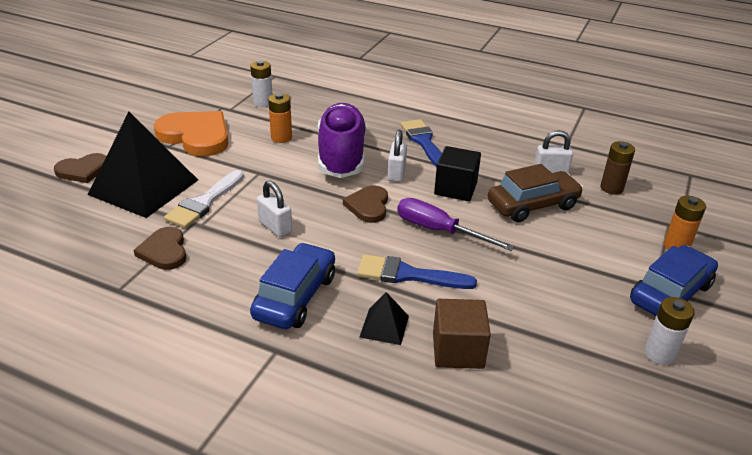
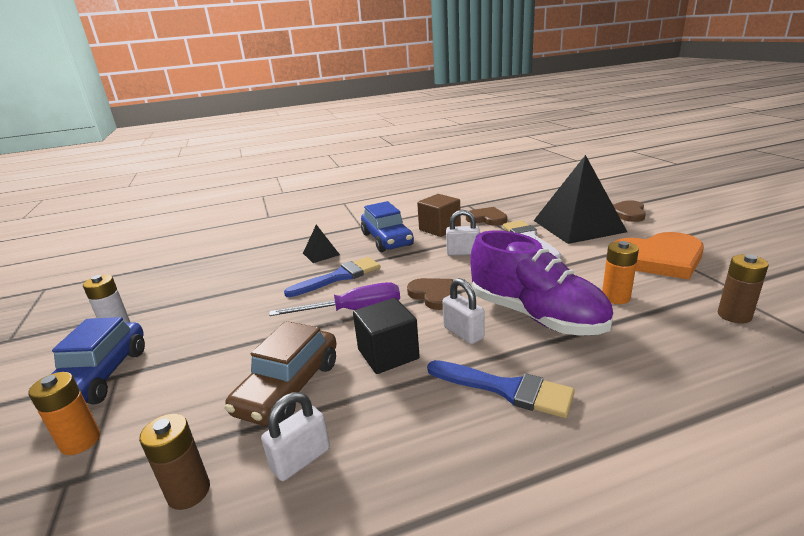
camera: 140 degrees right, 10 degrees down
(263, 102) = (734, 315): white battery -> brown battery
(458, 350) = (267, 265): brown cube -> brown cube (439, 229)

